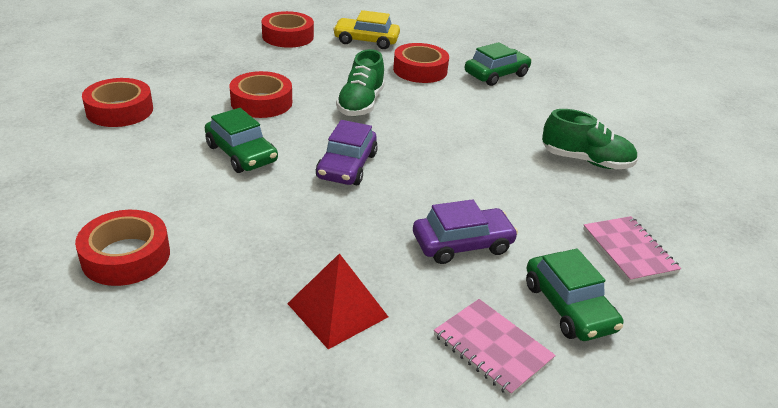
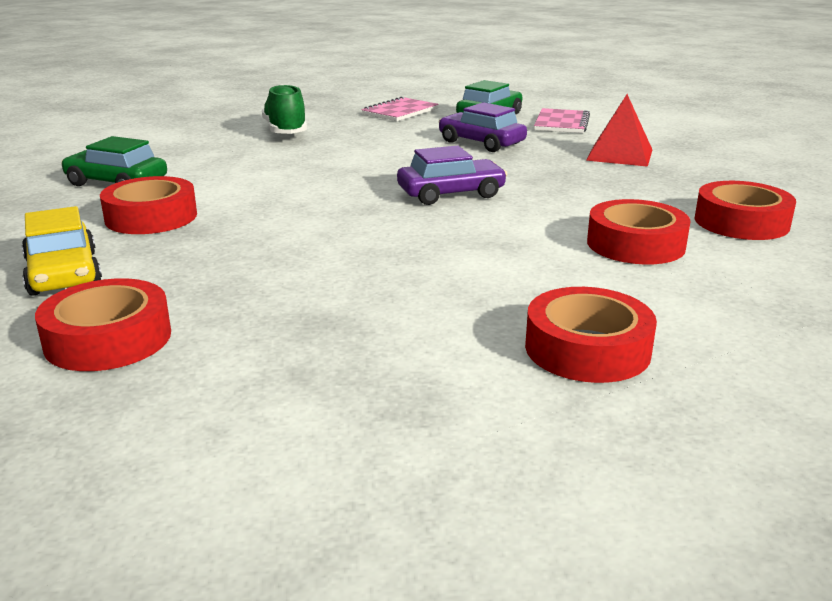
camera: 120 degrees left, 10 degrees down
(241, 153) = (522, 238): green car -> none
(261, 102) = (393, 270): red tape -> red tape (635, 244)
(361, 104) = (306, 221): green shoe -> none

